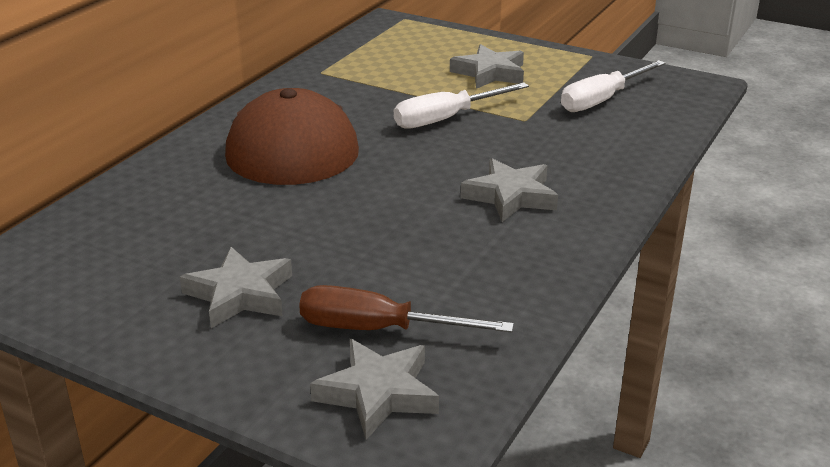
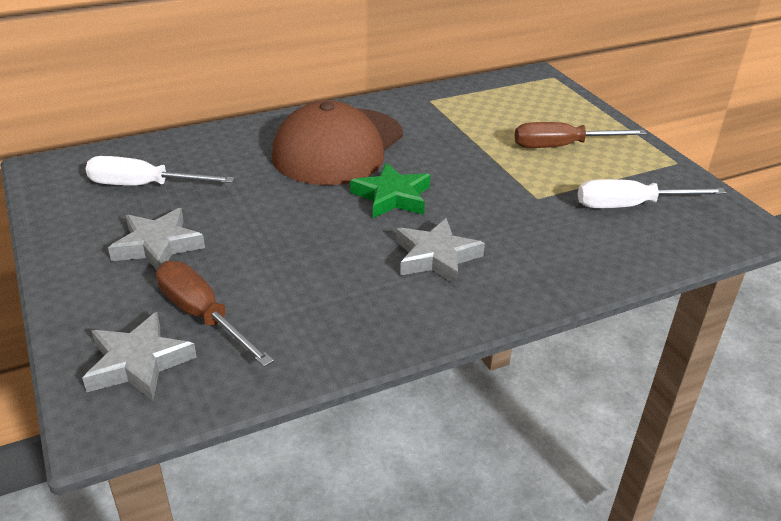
camera: 35 degrees right, 5 degrees up
(405, 164) = (392, 197): none -> green star
(446, 119) = (473, 172): white screwdriver -> white screwdriver (144, 186)
(490, 73) = (562, 146): grey star -> brown screwdriver

